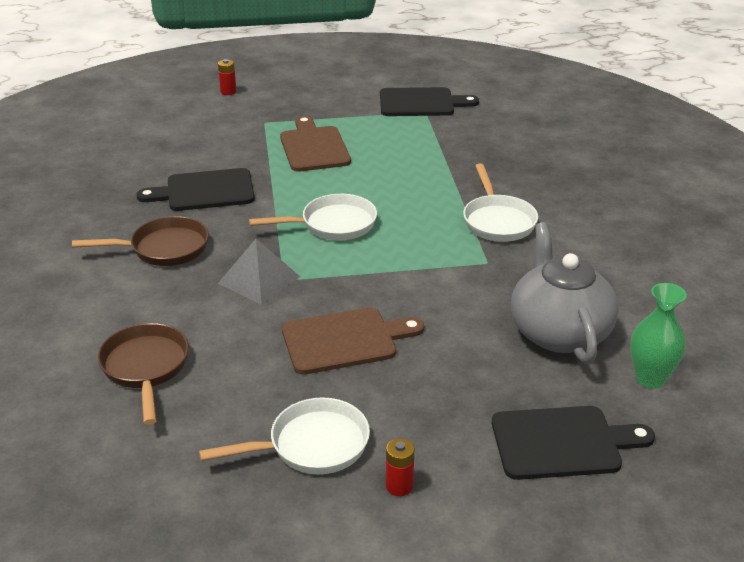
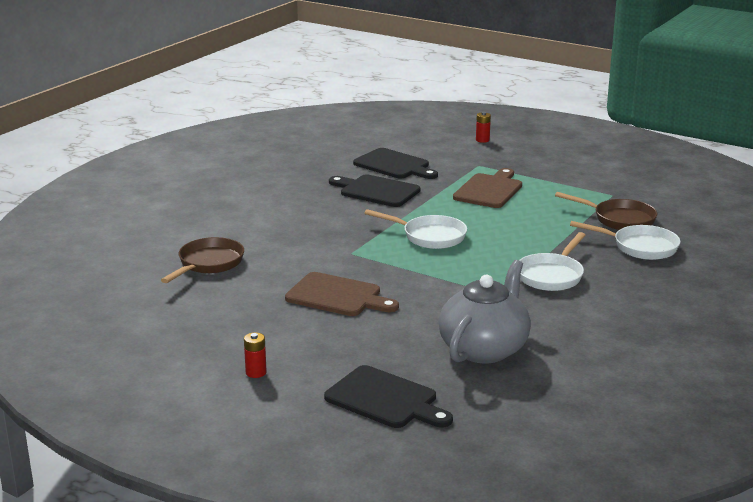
camera: 40 degrees right, 10 degrees down
(163, 249) = (305, 212): brown pan -> brown pan (619, 219)
(259, 280) = (336, 247): grey pyramid -> none
(311, 445) = (239, 334): white pan -> white pan (640, 247)
(421, 103) = (618, 188): black cutting board -> black cutting board (394, 165)
(650, 378) = (504, 398): green vase -> none

